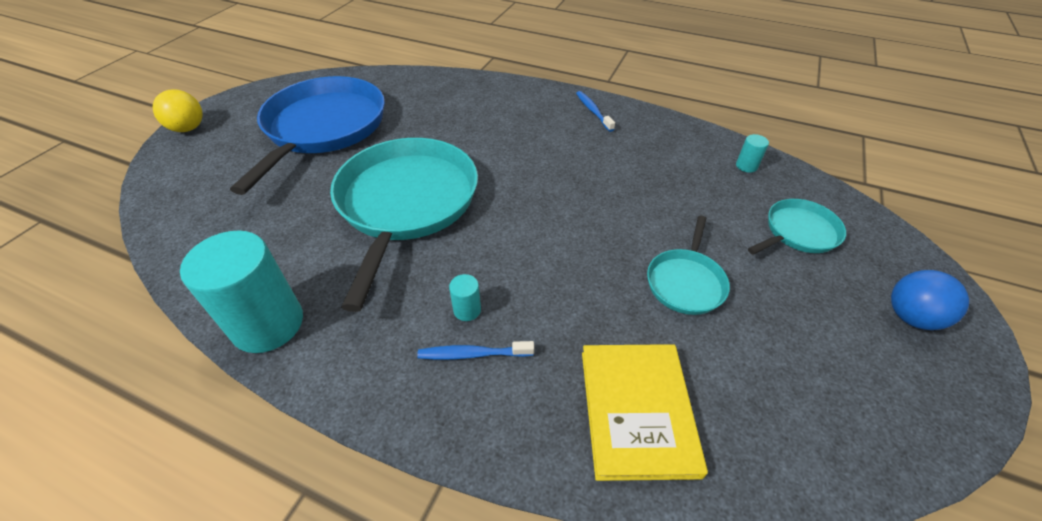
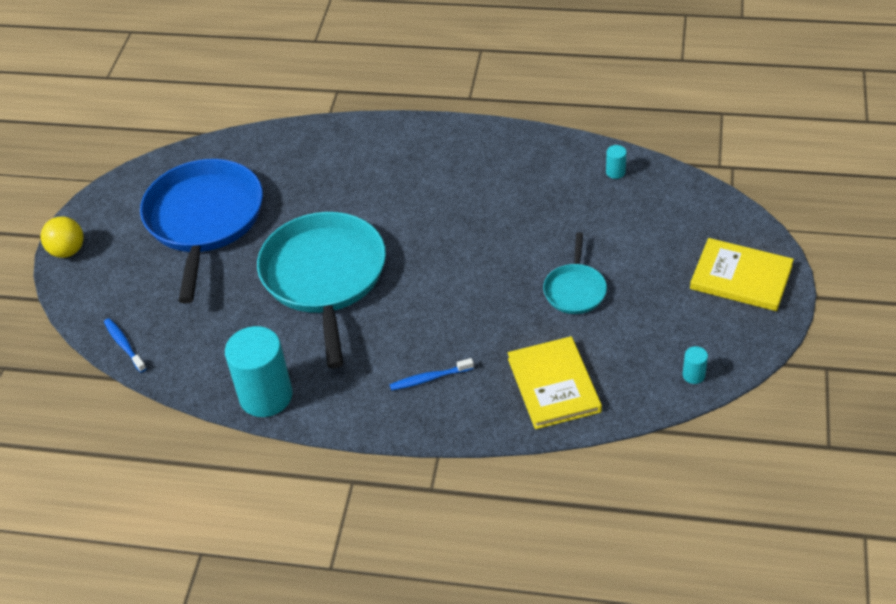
camera: 10 degrees left, 0 degrees up
(467, 310) = (413, 350): turquoise cylinder -> turquoise cylinder (693, 375)
(593, 111) = (464, 141): blue toothbrush -> blue toothbrush (124, 345)
(798, 232) = (661, 227): turquoise pan -> none
(910, 317) = (741, 277): blue ball -> yellow book

